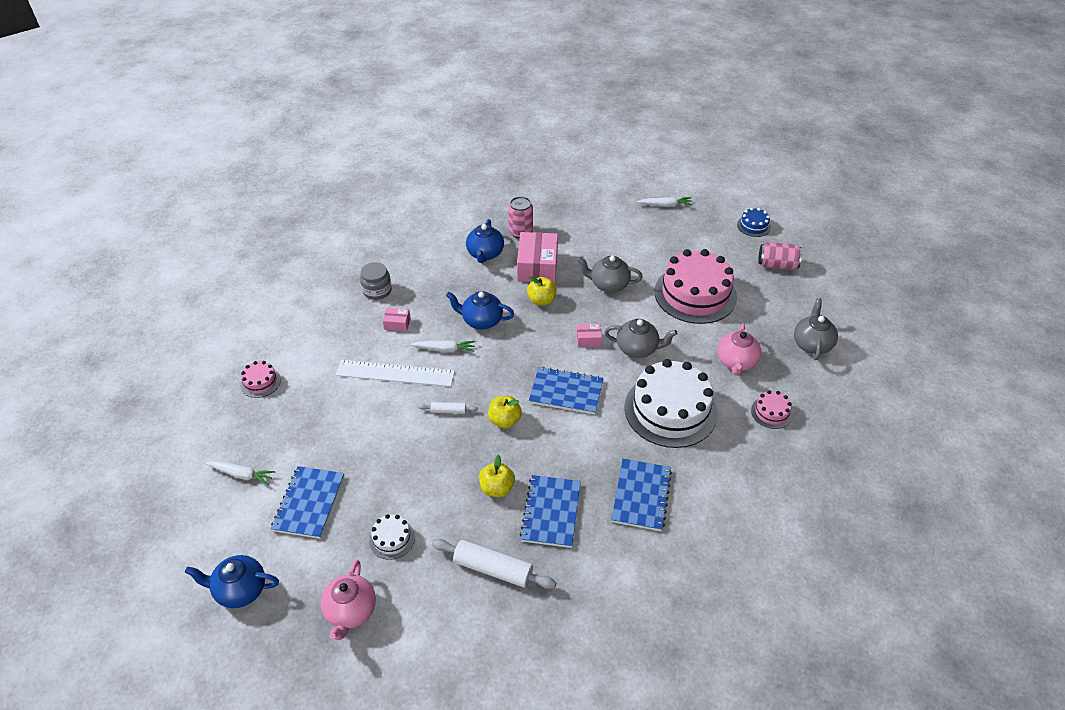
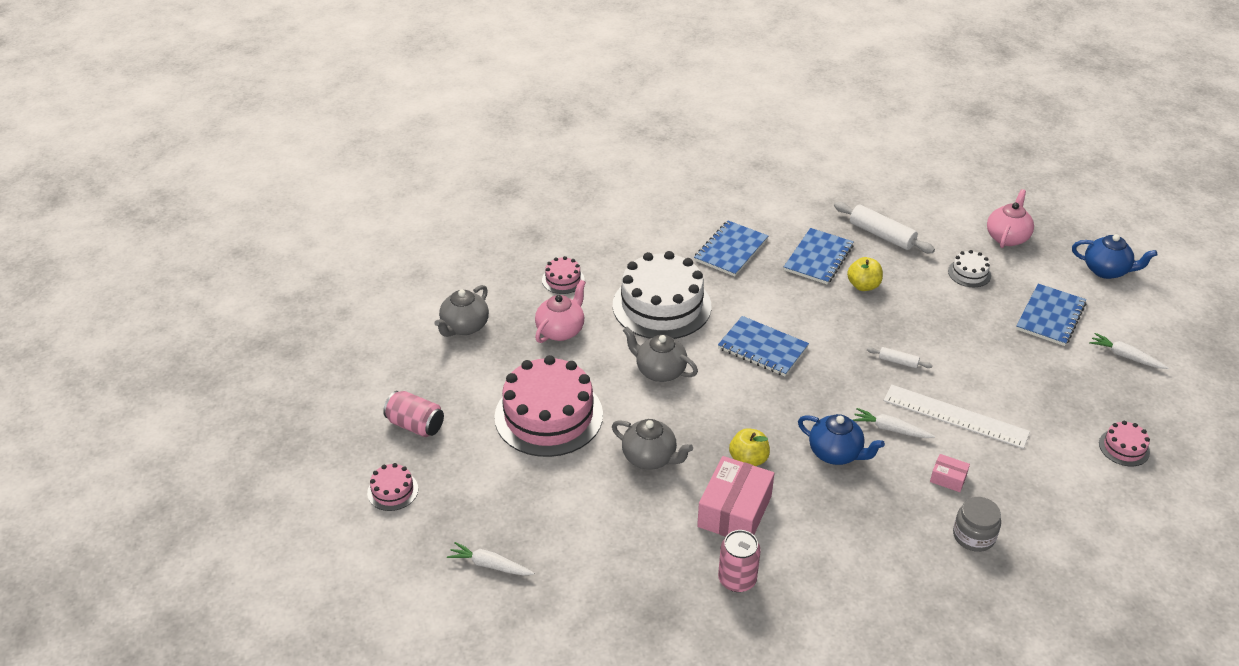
camera: 160 degrees left, 5 degrees down
(485, 254) = (803, 554): blue teapot -> none
(505, 420) = (839, 338): yellow apple -> none
(588, 339) = (711, 396): pink box -> none
(753, 226) = (392, 491): blue cake -> pink cake

